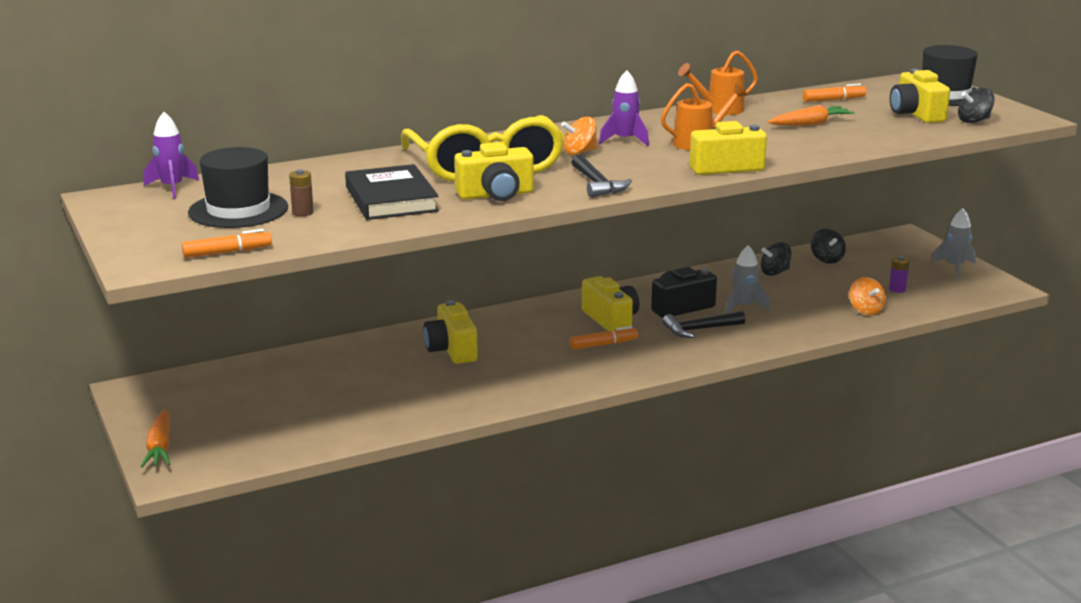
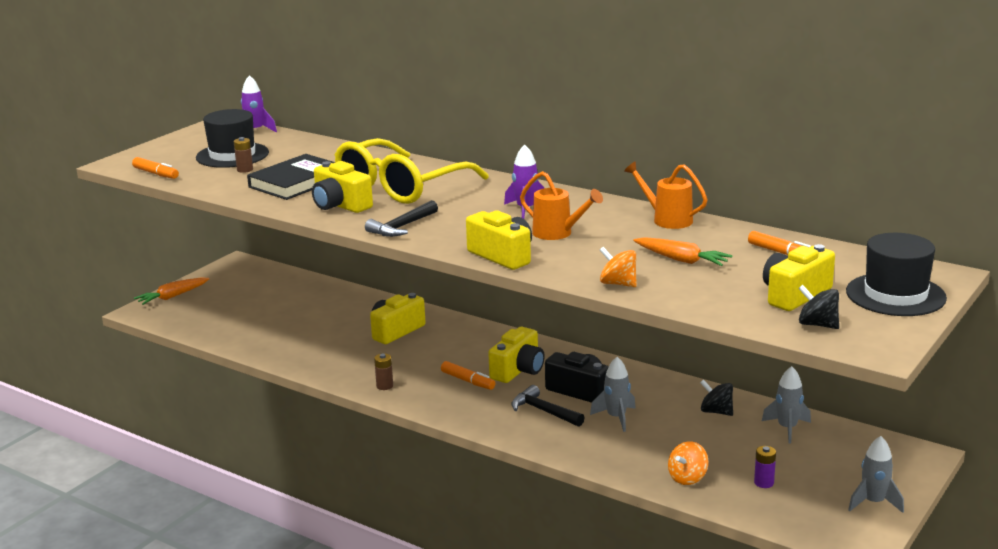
camera: 60 degrees right, 0 degrees up
(564, 382) = (384, 386): none -> brown battery
(579, 152) = (473, 204): orange spinning top -> orange spinning top (618, 284)
(826, 259) = (787, 428): black spinning top -> grey rocket

